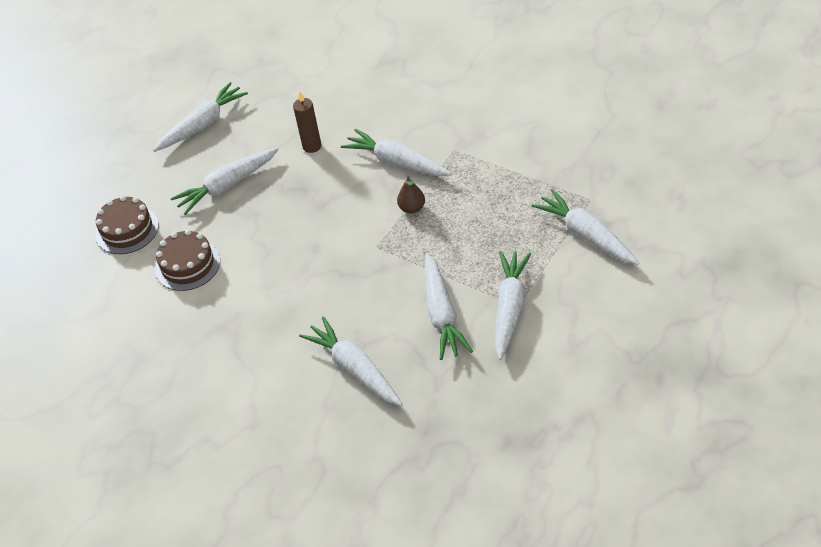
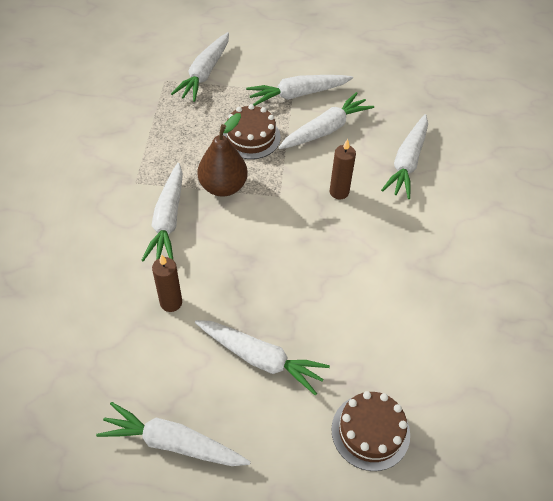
camera: 125 degrees left, 5 degrees up
(188, 265) = (381, 339): brown cake -> brown cake (251, 137)
(352, 294) = (339, 192): none -> brown candle
(412, 208) = (223, 187): brown pear -> brown pear, size x1.80

